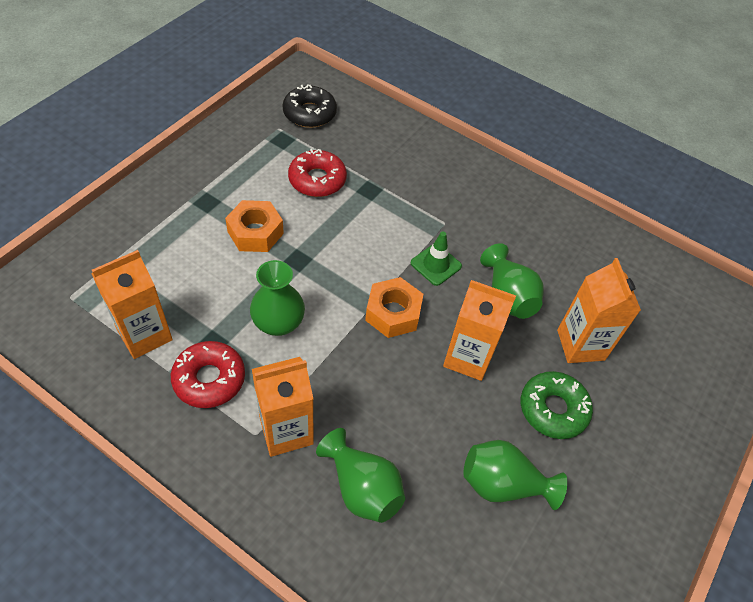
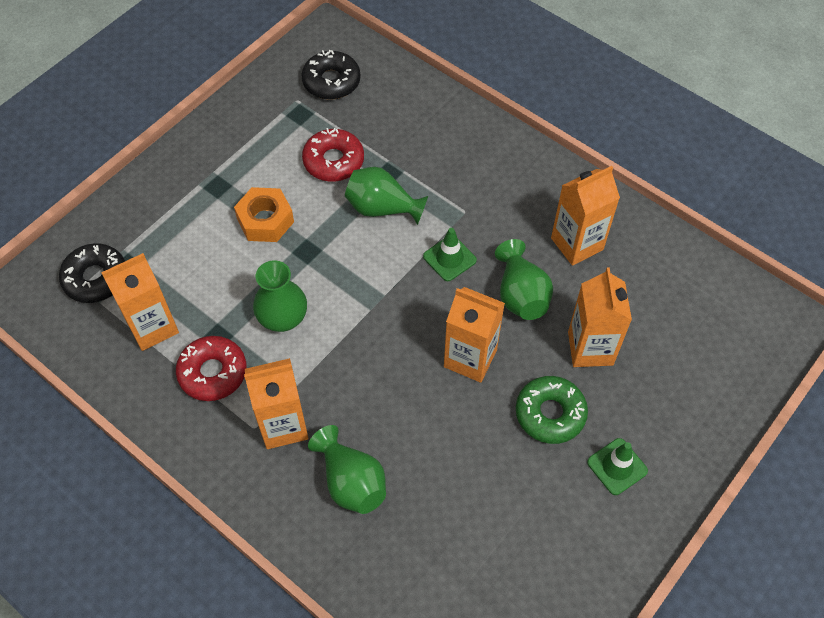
camera: 10 degrees right, 5 degrees up
(85, 288) = (96, 278): none -> black donut
(393, 313) = (399, 310): orange nut -> none
(503, 484) = (488, 485): green vase -> green vase (382, 208)
(551, 250) = (577, 244): none -> orange carton
(627, 460) = (617, 466): none -> green traffic cone

